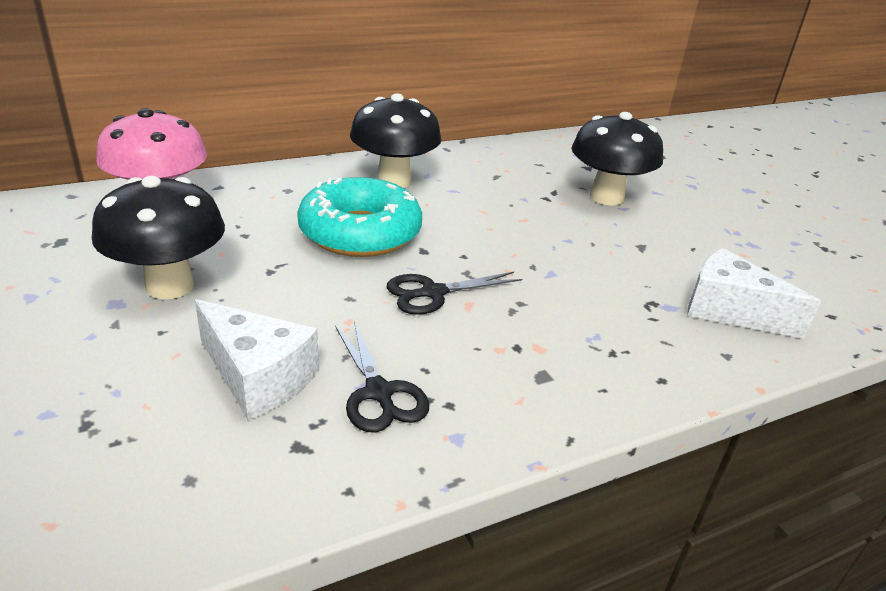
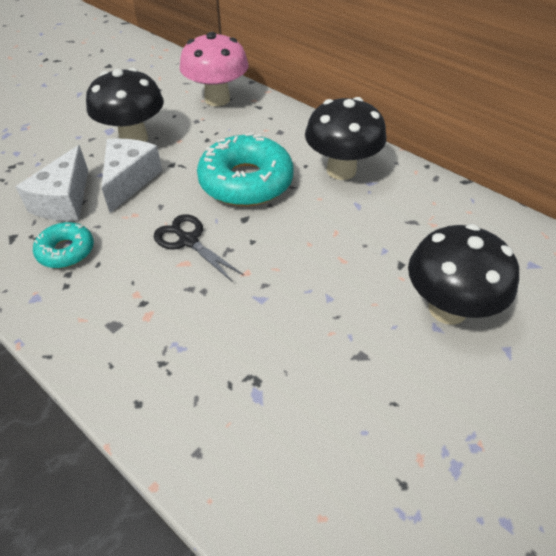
camera: 70 degrees right, 15 degrees up
(379, 393) = (66, 251): black scissors -> turquoise donut
(729, 310) = (279, 450): white cheese -> white cheese (129, 180)

